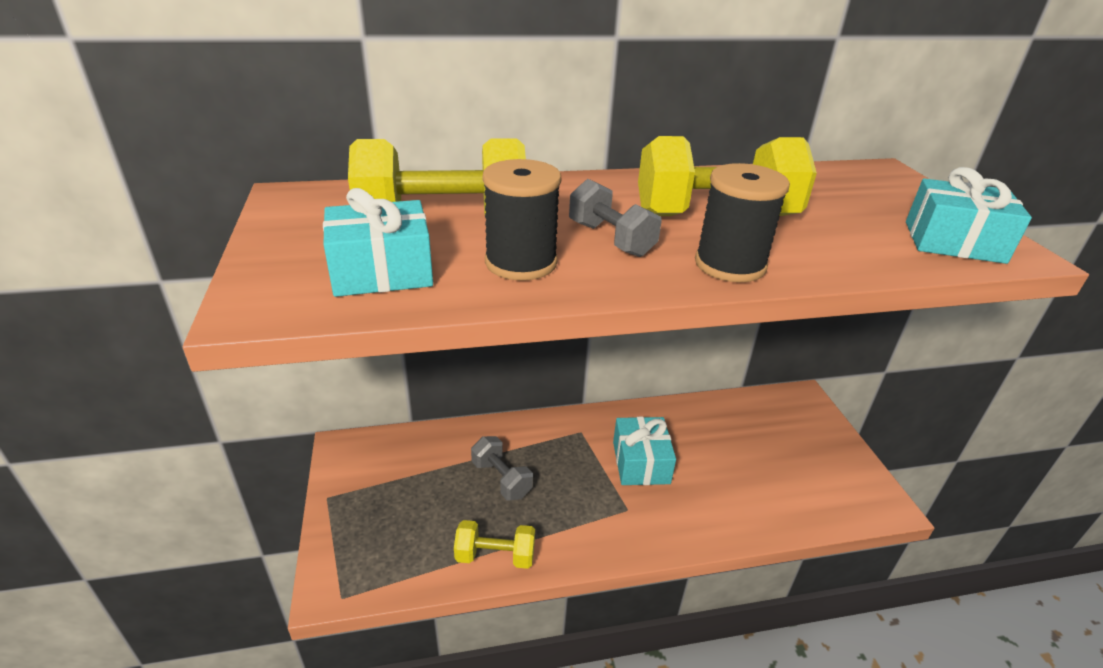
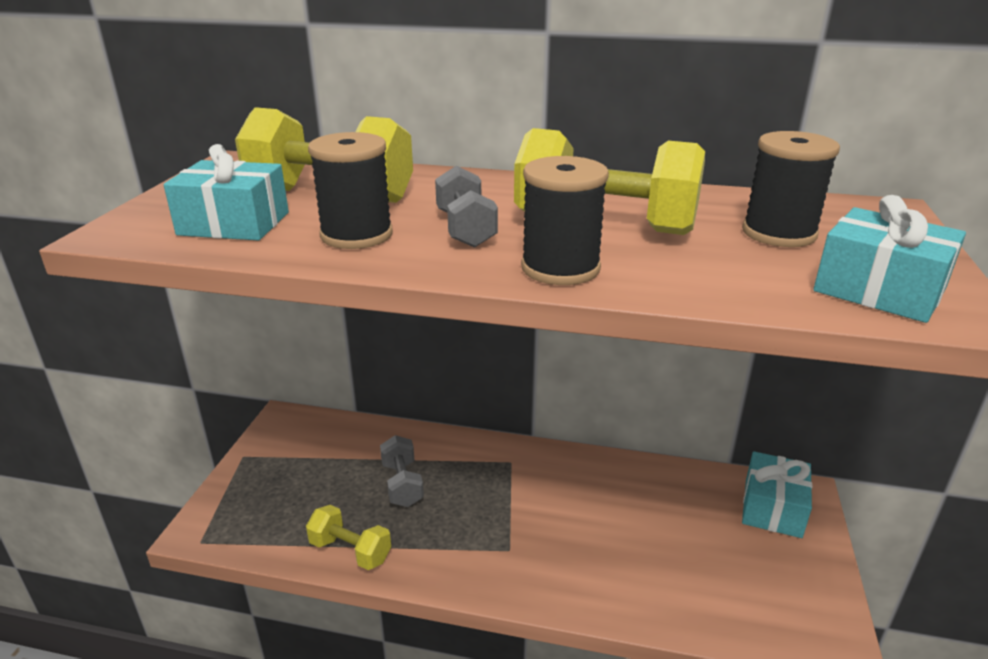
camera: 25 degrees right, 5 degrees down
(641, 462) = (555, 508): turquoise gift -> turquoise gift (773, 508)
(842, 203) = (779, 233): none -> black spool

